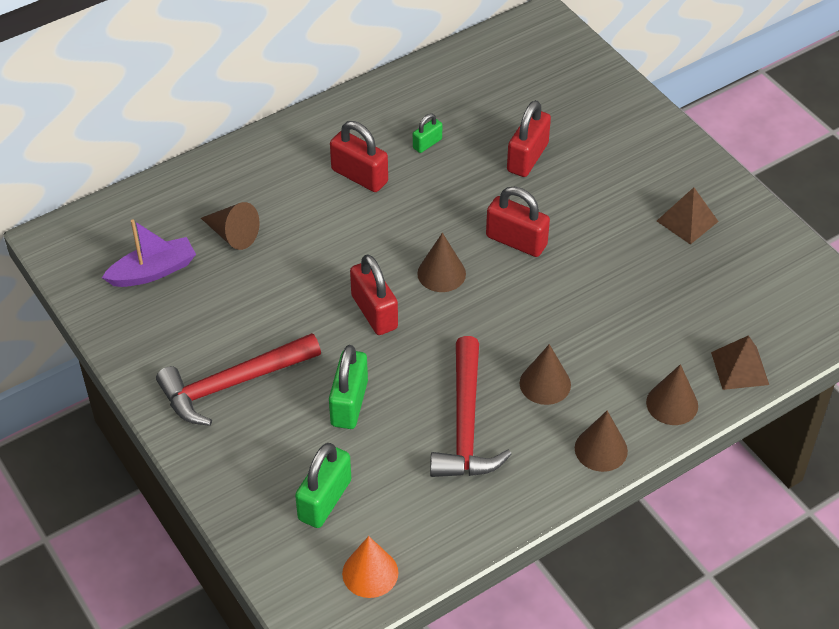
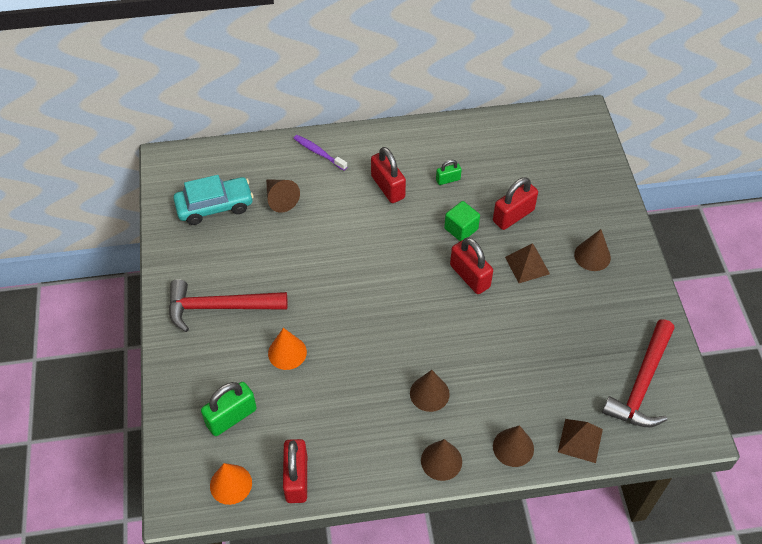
camera: 25 degrees right, 5 degrees up
(153, 271) = (215, 206): purple boat -> turquoise car
(249, 165) = (318, 152): none -> purple toothbrush
(349, 403) = (287, 352): green padlock -> orange cone
(374, 312) = (341, 292): red padlock -> red padlock (296, 478)
(441, 273) = (403, 281): brown cone -> brown cone (592, 256)
(466, 424) = (357, 401): red hammer -> red hammer (642, 384)
(475, 193) = (461, 229): none -> green cube
(687, 221) = (604, 308): brown pyramid -> brown pyramid (527, 265)

